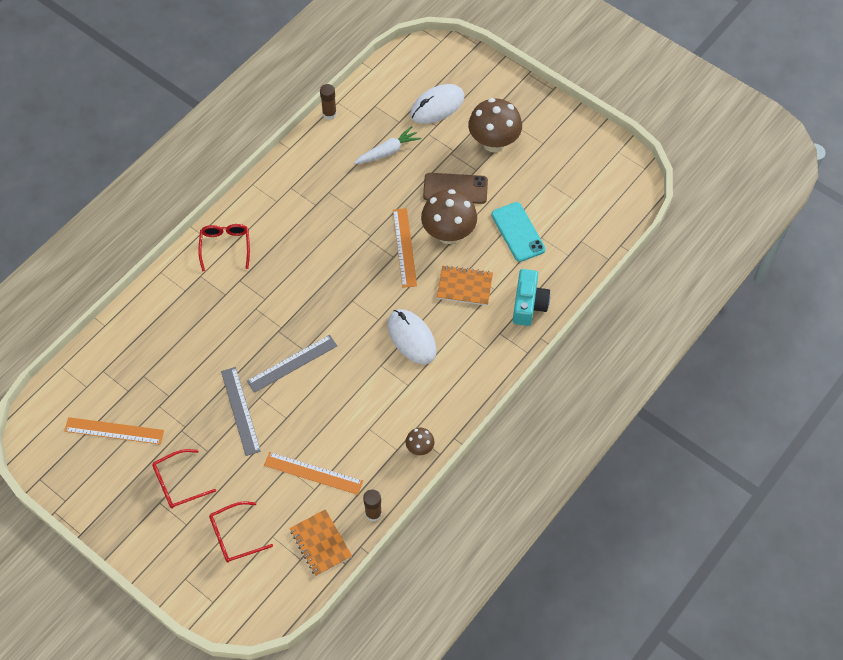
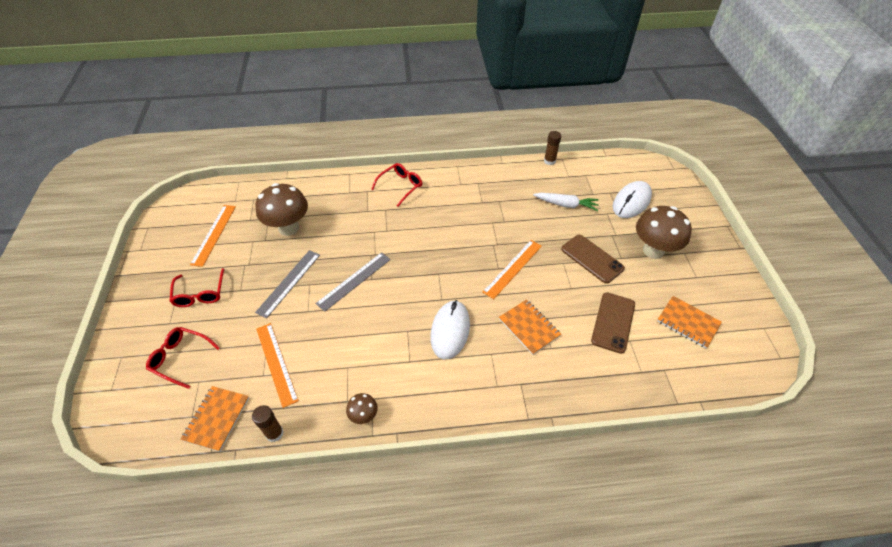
camera: 45 degrees right, 10 degrees down
(114, 431) = (214, 234): orange ruler -> orange ruler turned 45 degrees clockwise
(178, 483) = (200, 294): red glasses -> red glasses turned 120 degrees counterclockwise
(292, 363) = (354, 281): grey ruler -> grey ruler turned 60 degrees counterclockwise
(437, 106) = (631, 202): white mouse -> white mouse turned 60 degrees counterclockwise
(448, 234) = (555, 283): brown mushroom -> brown mushroom (288, 228)
(518, 232) = (613, 322): turquoise phone -> brown phone
(528, 304) = (568, 382): turquoise camera -> none
(567, 189) = (688, 323): none -> orange notebook

